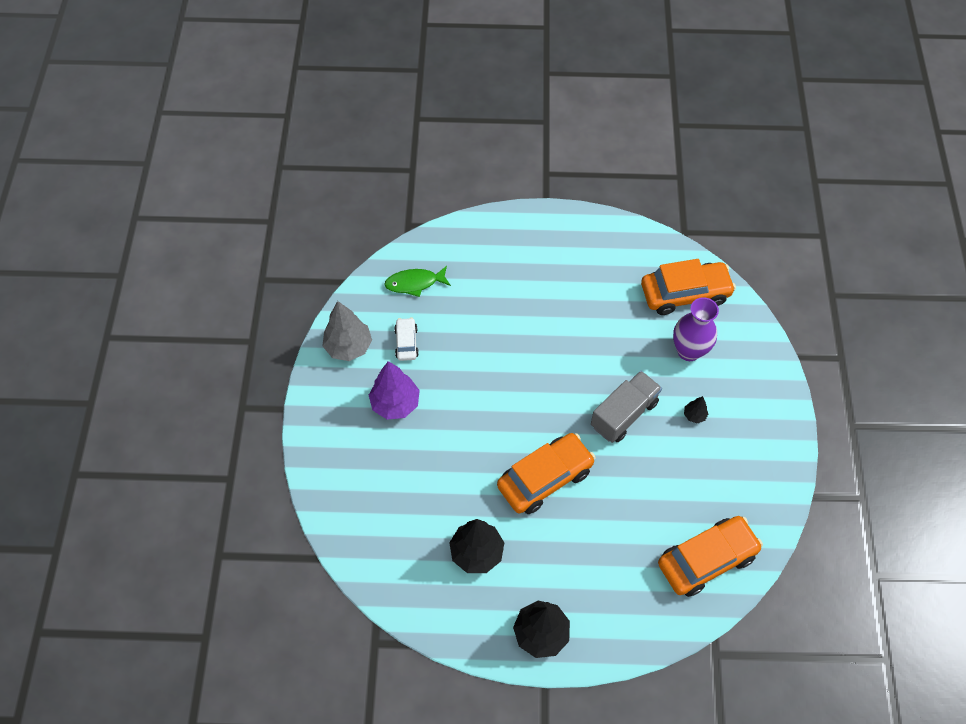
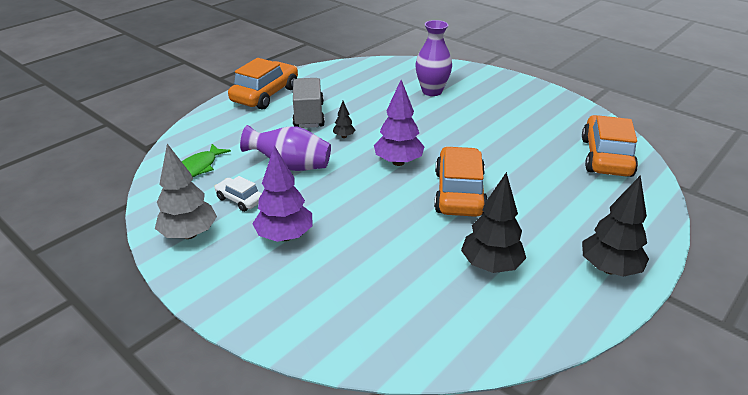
camera: 50 degrees left, 25 degrees down
(473, 339) = (291, 166): none -> purple vase
(547, 407) = (398, 162): none -> purple tree
(624, 414) = (447, 134): grey truck -> grey truck (309, 115)
(685, 293) = (389, 74): orange car -> orange car (265, 95)
(694, 415) = (483, 110): black tree -> black tree (344, 136)

